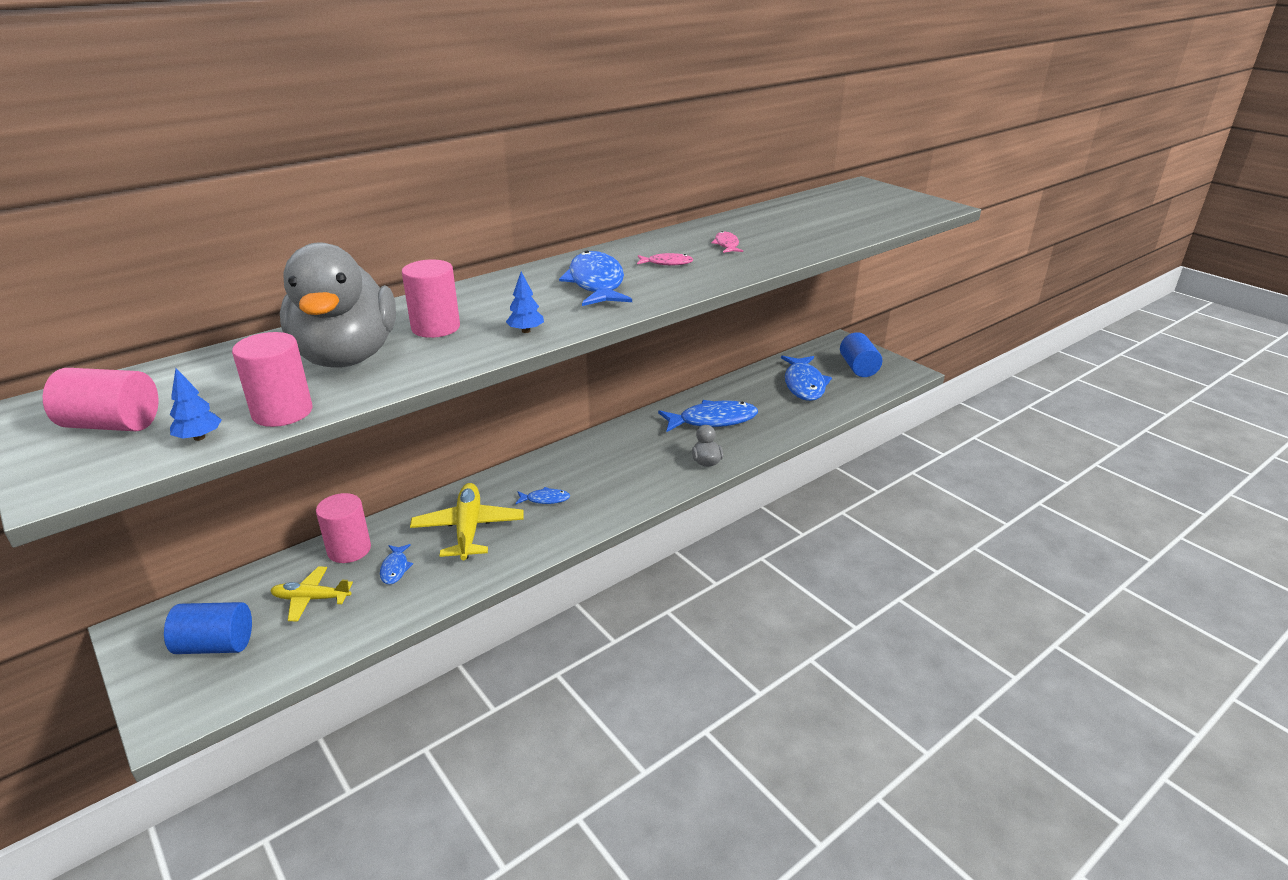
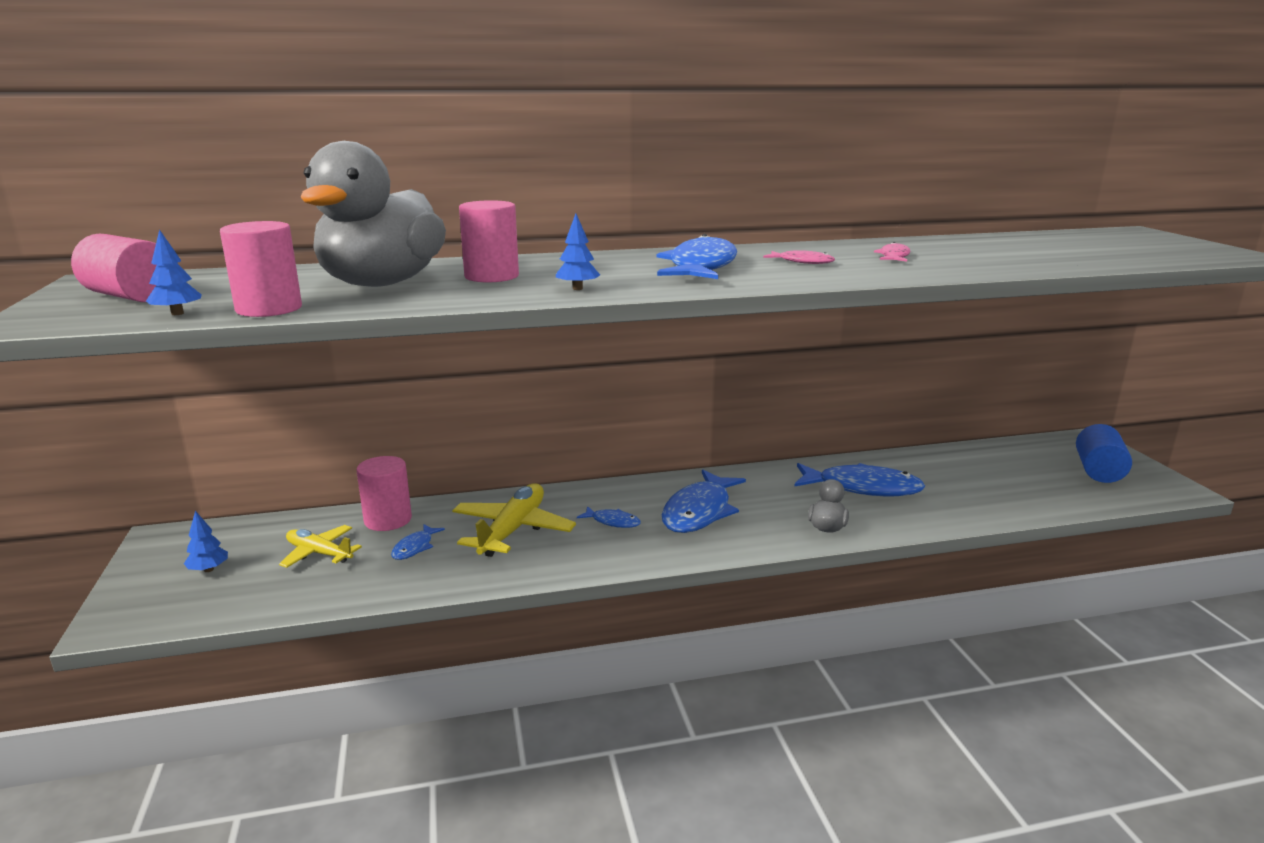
camera: 25 degrees right, 10 degrees down
(216, 645) = (208, 569): blue cylinder -> blue tree
(804, 384) = (1008, 474): blue fish -> blue fish (699, 512)

